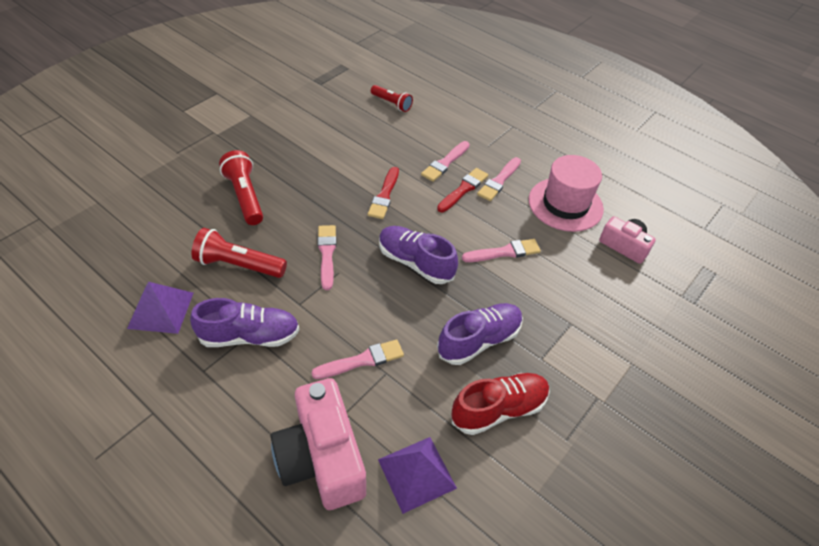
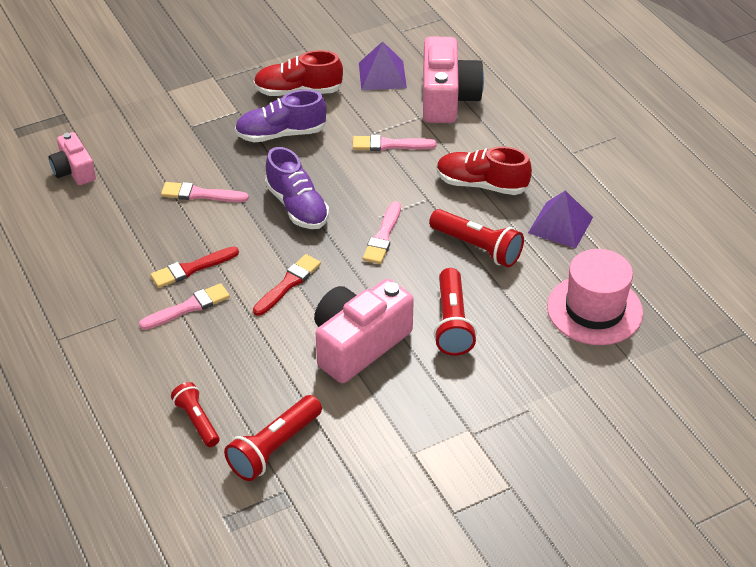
camera: 155 degrees left, 5 degrees down
(250, 336) = (481, 184): purple shoe -> red shoe
(311, 166) = (358, 344): none -> pink camera
(337, 100) = (274, 448): none -> red flashlight
(499, 181) = (141, 268): pink brush -> none
(565, 204) = (91, 224): pink hat -> pink hat (594, 310)

